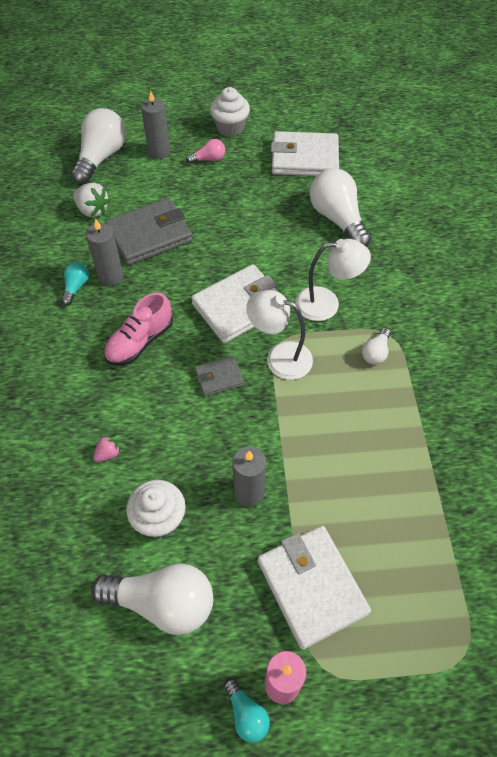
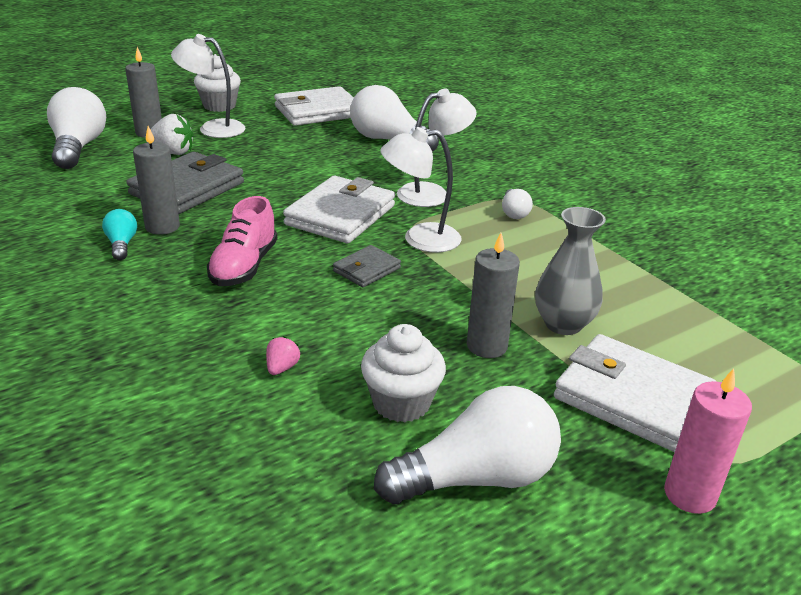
camera: 30 degrees left, 25 degrees down
(92, 210) = (97, 185): white strawberry -> white strawberry (173, 152)
(208, 159) = (213, 128): pink light bulb -> white lamp
(246, 714) = (680, 541): turquoise light bulb -> none
(319, 494) = (563, 324): none -> grey vase

